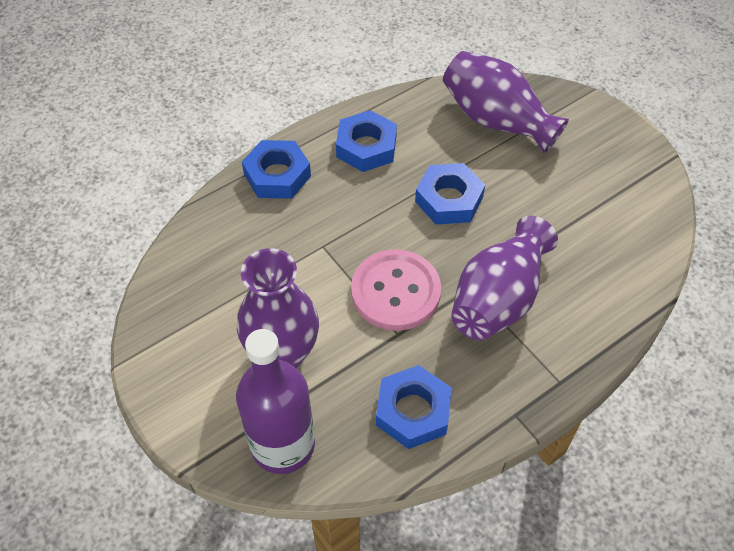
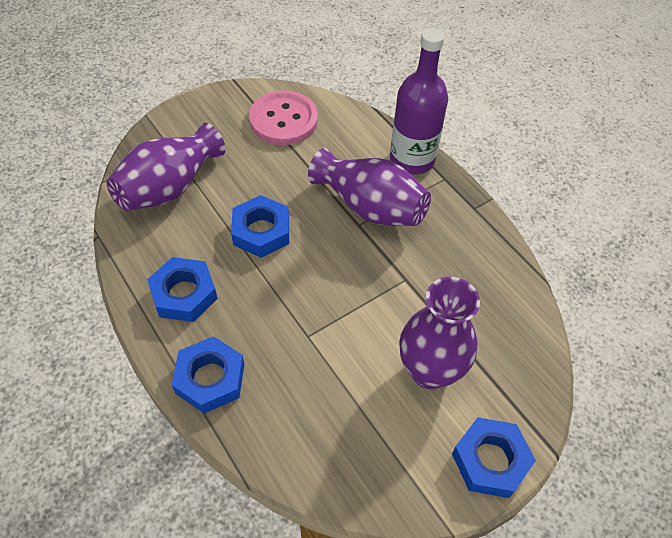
camera: 90 degrees left, 0 degrees up
(283, 445) = (519, 369): purple bottle -> purple bottle (412, 159)
(395, 292) = (362, 278): pink button -> pink button (283, 120)
(413, 411) = (478, 273): blue nut -> blue nut (490, 460)

